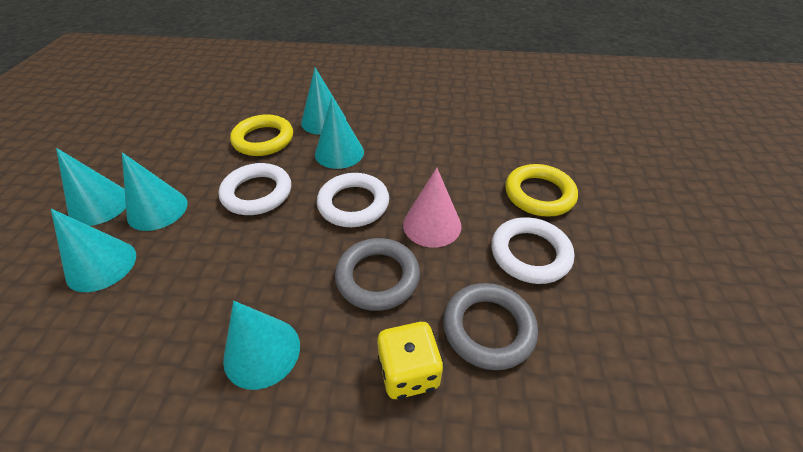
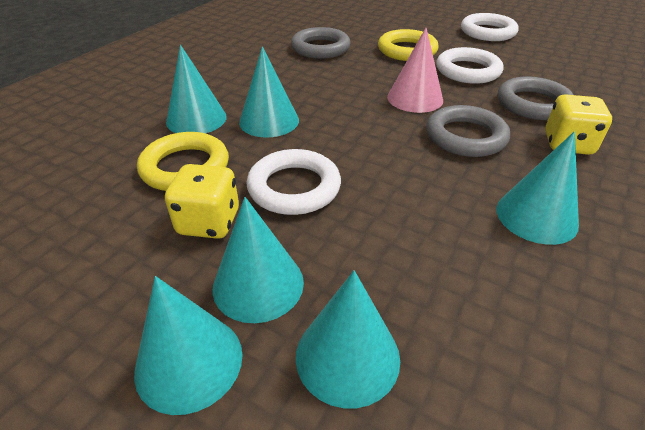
camera: 65 degrees left, 5 degrees down
(210, 170) = (209, 222): none -> yellow dice
(353, 204) = (360, 129): white ring -> white ring (487, 32)
(489, 138) = (320, 48): none -> grey ring

